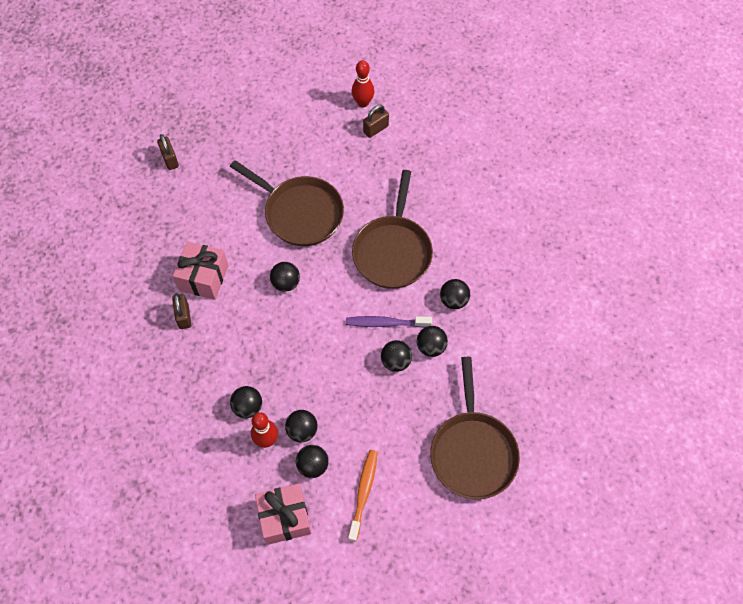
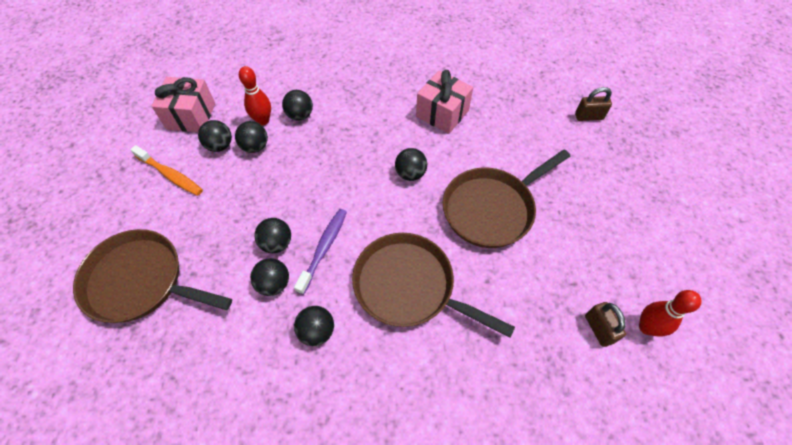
camera: 110 degrees right, 5 degrees down
(184, 316) = (408, 92): brown padlock -> none

